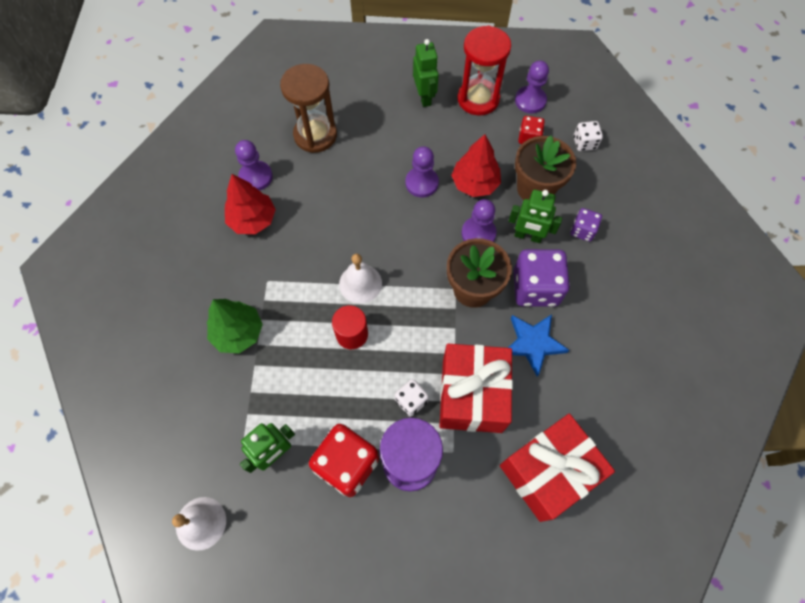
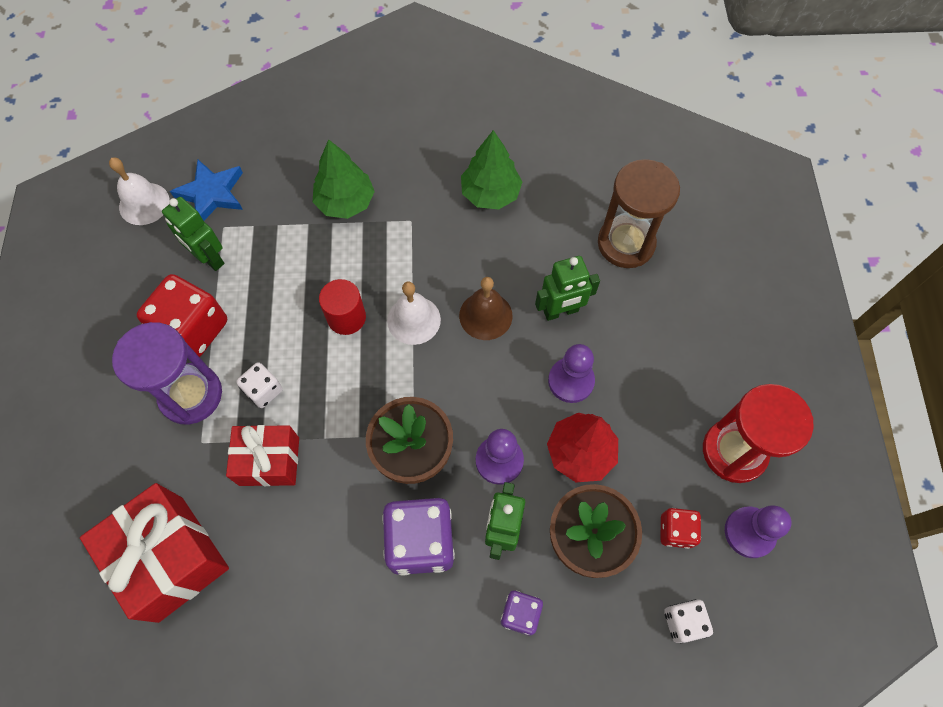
camera: 85 degrees right, 0 degrees up
(253, 220) = (490, 193): red tree -> green tree
(256, 177) = (551, 187): purple pawn -> none
(363, 232) = (485, 315): none -> brown bell
(424, 97) = (720, 374): green robot -> green robot (561, 311)
(471, 395) = (269, 461): red gift -> red gift, size x0.64
(533, 343) = (339, 538): blue star -> blue star (212, 193)

